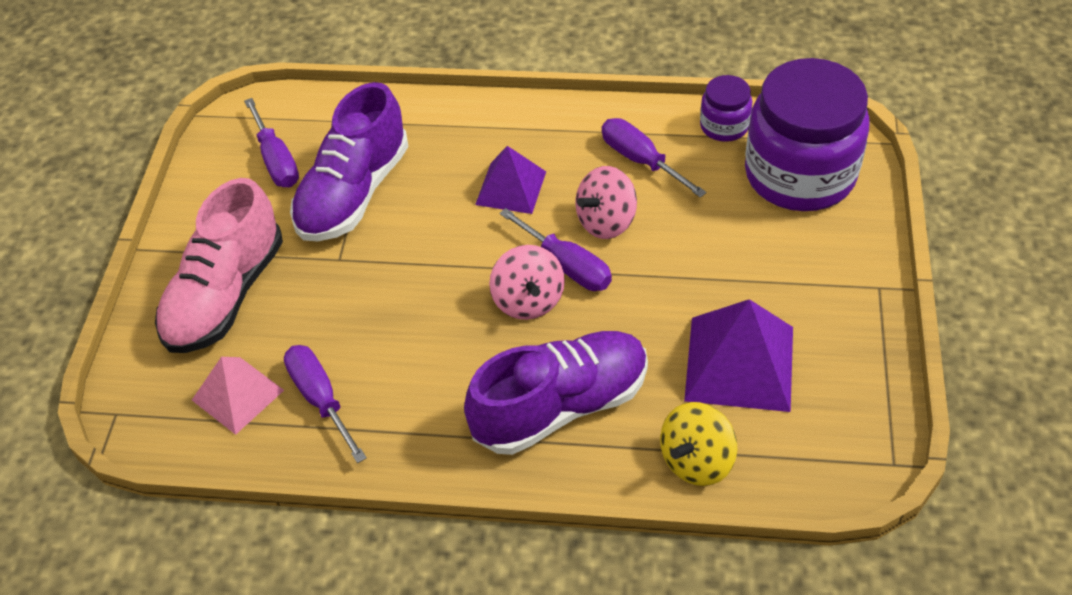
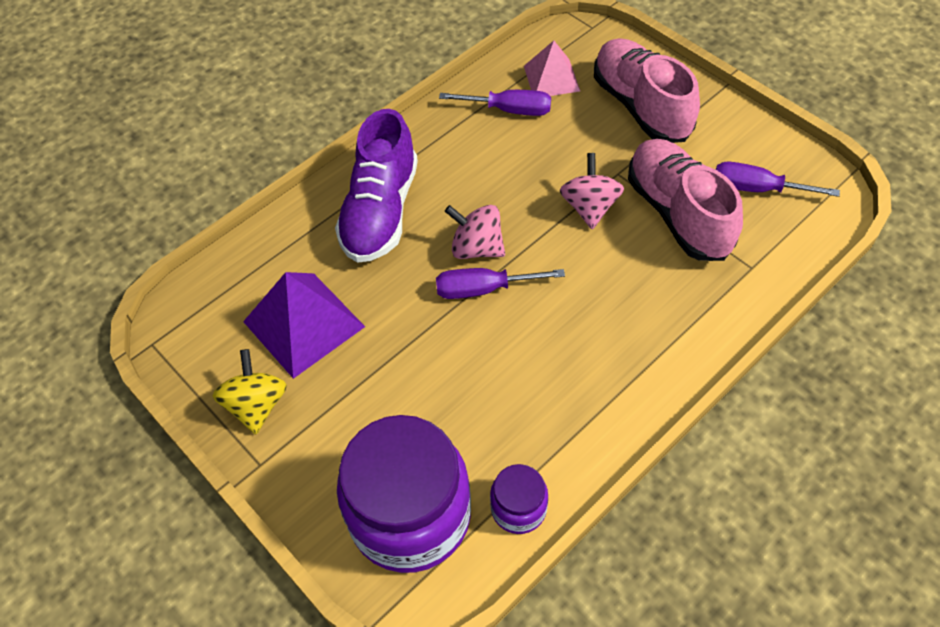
camera: 130 degrees right, 5 degrees up
(354, 193) = (678, 213): purple shoe -> pink shoe
(510, 188) = (593, 306): purple pyramid -> none
(606, 222) = (499, 341): pink spinning top -> pink spinning top (589, 207)
(640, 160) = (539, 412): purple screwdriver -> none
(696, 460) = (272, 249): yellow spinning top -> yellow spinning top (257, 405)

